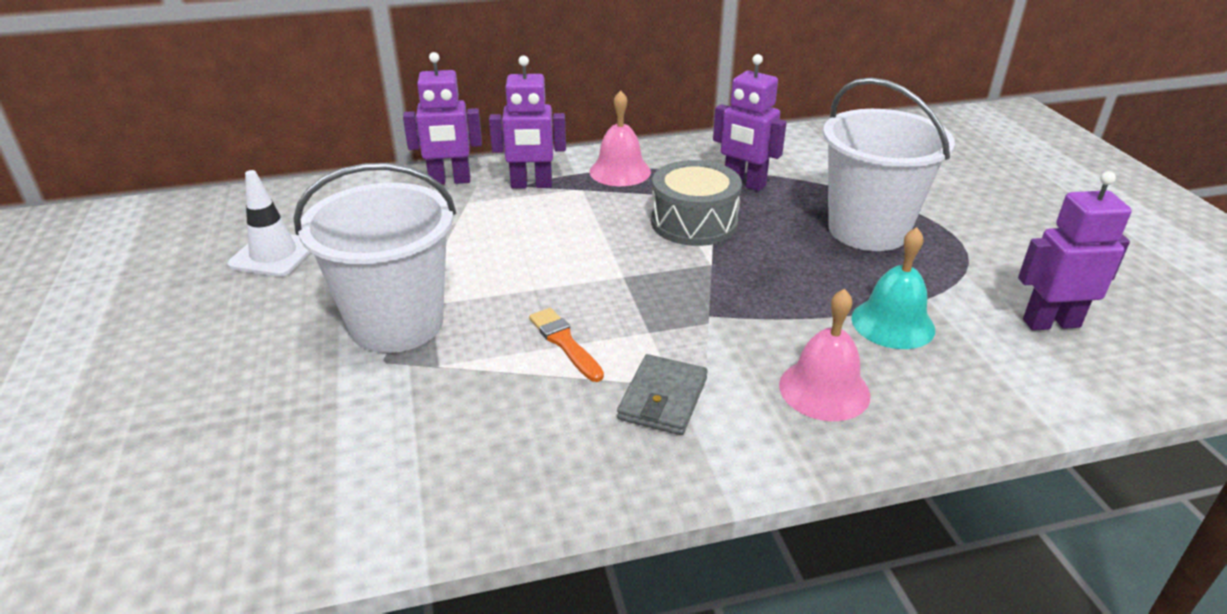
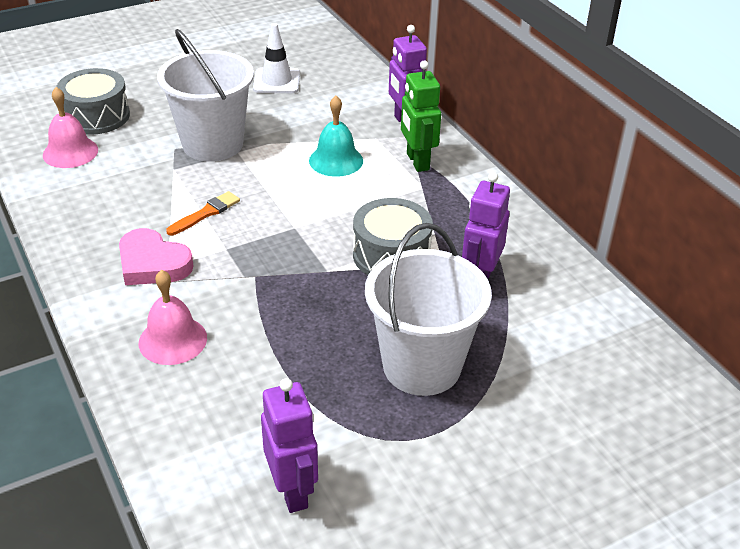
camera: 75 degrees right, 5 degrees up
(215, 446) = (96, 116): none -> grey drum
(531, 185) = (417, 162): purple robot -> green robot
(620, 171) = (465, 203): pink bell -> pink bell (70, 152)
(663, 399) = (152, 263): grey wallet -> pink heart
(893, 323) = (266, 380): turquoise bell -> turquoise bell (336, 160)

